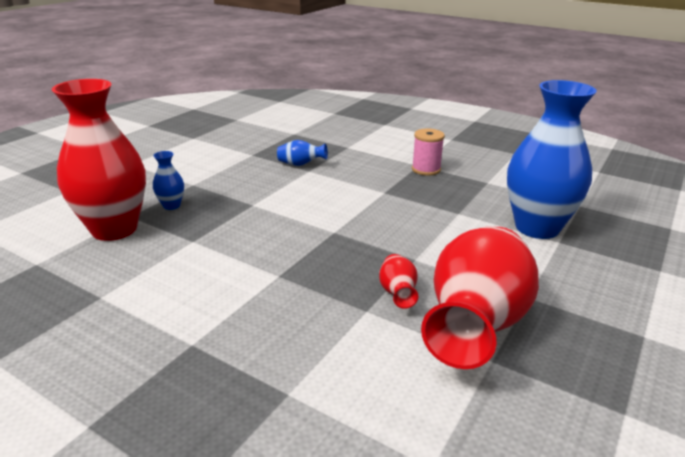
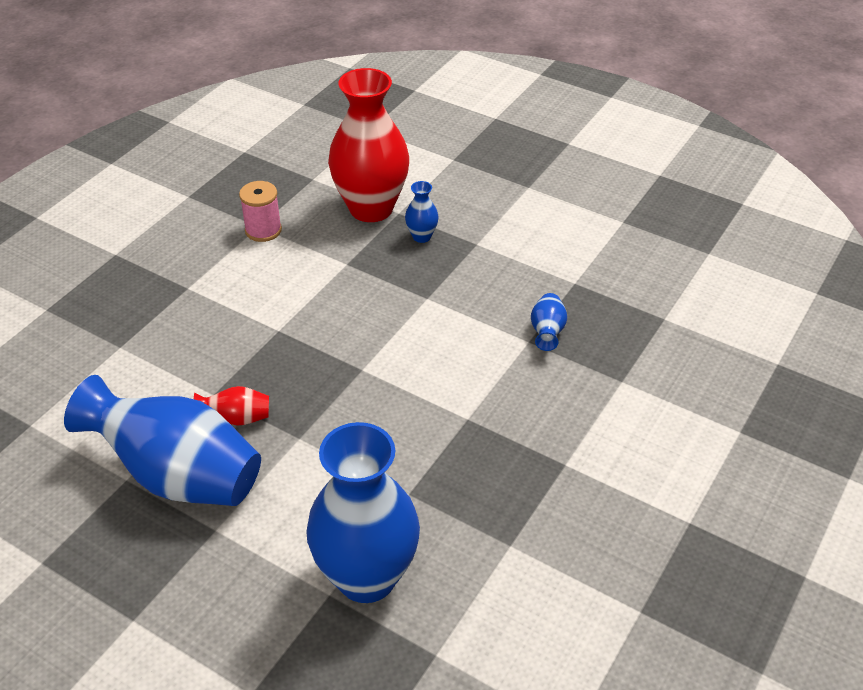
camera: 90 degrees right, 15 degrees up
(426, 169) = (548, 471): pink spool -> pink spool (263, 230)
(476, 324) = (178, 475): red vase -> blue vase

